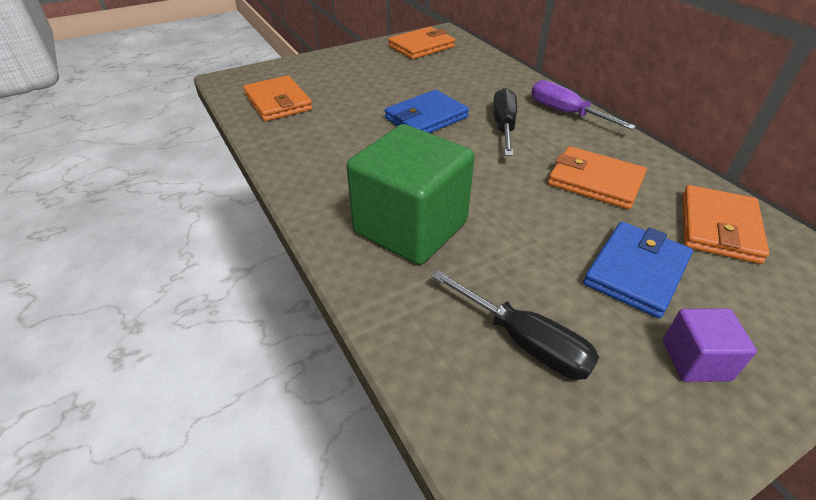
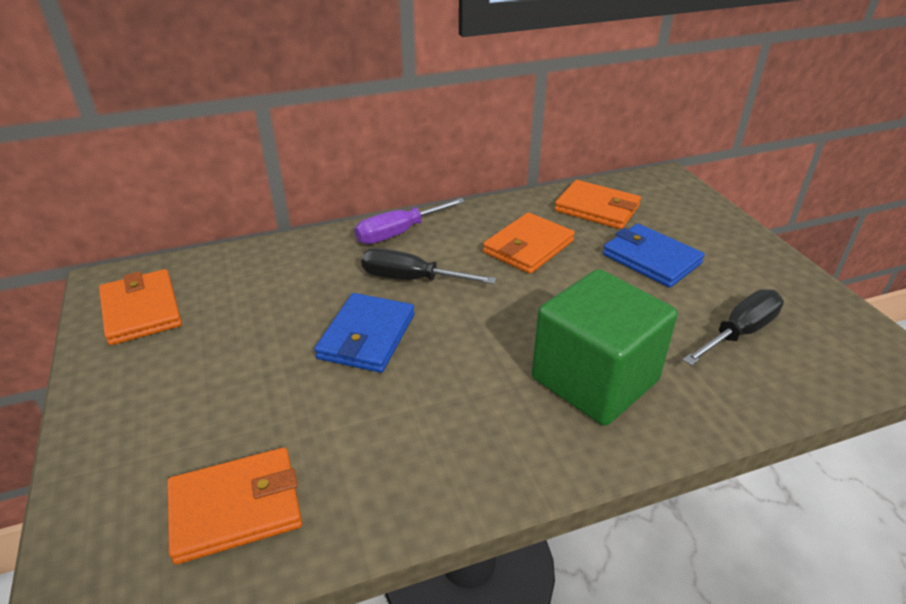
camera: 80 degrees left, 5 degrees down
(426, 118) = (367, 336): blue wallet -> blue wallet turned 45 degrees clockwise
(695, 360) = (736, 260): purple cube -> none

